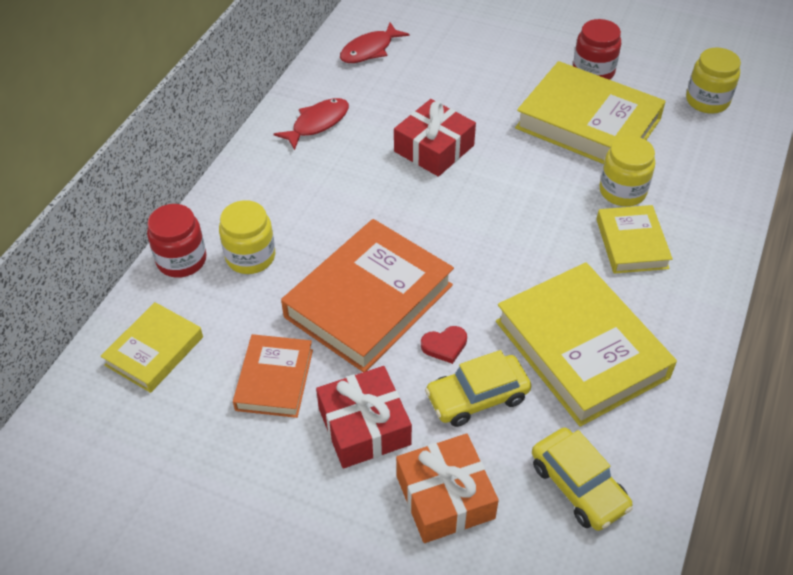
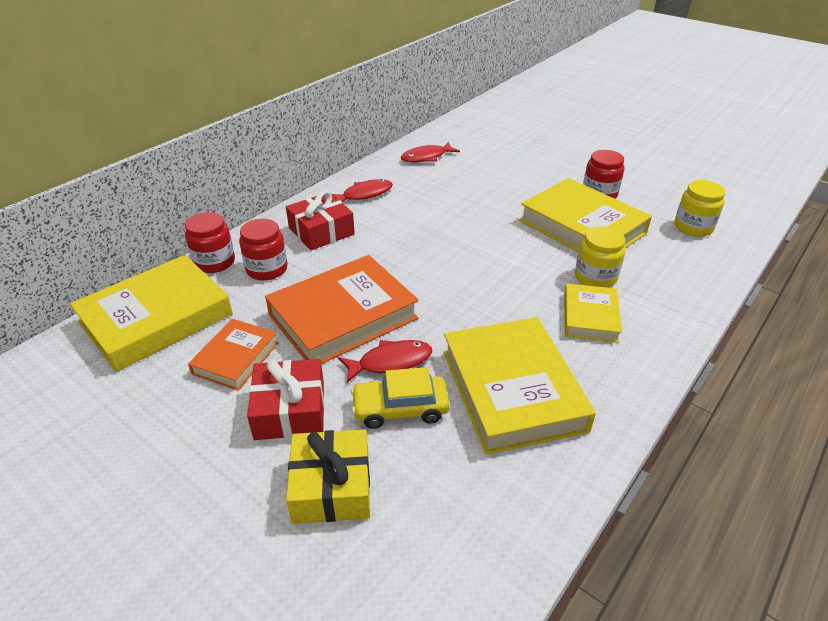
camera: 15 degrees right, 10 degrees down
(154, 351) = (156, 318): yellow book -> yellow book, size x1.81
(250, 257) = (267, 269): yellow jar -> red jar
(434, 148) = (447, 223): red gift -> red gift (321, 231)
(444, 345) = (390, 362): red heart -> red fish
(445, 497) = (332, 487): orange gift -> yellow gift
(578, 486) = (463, 508): yellow car -> none

